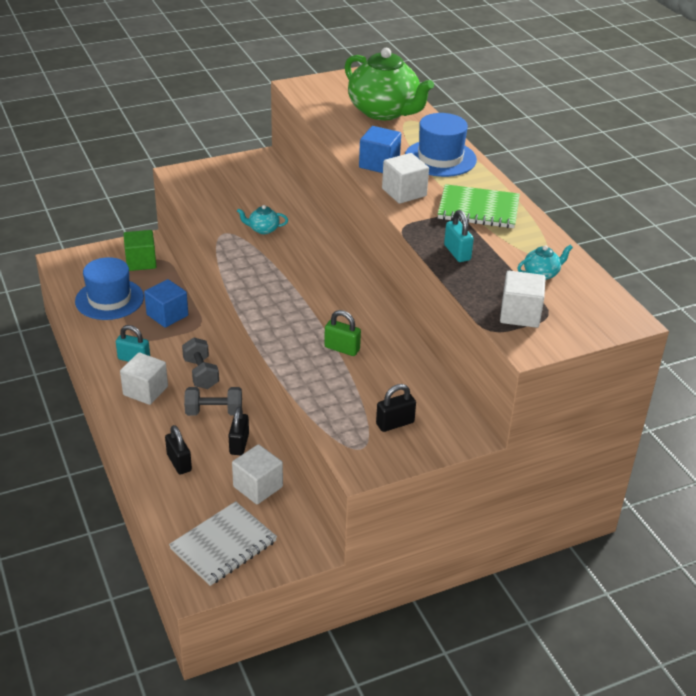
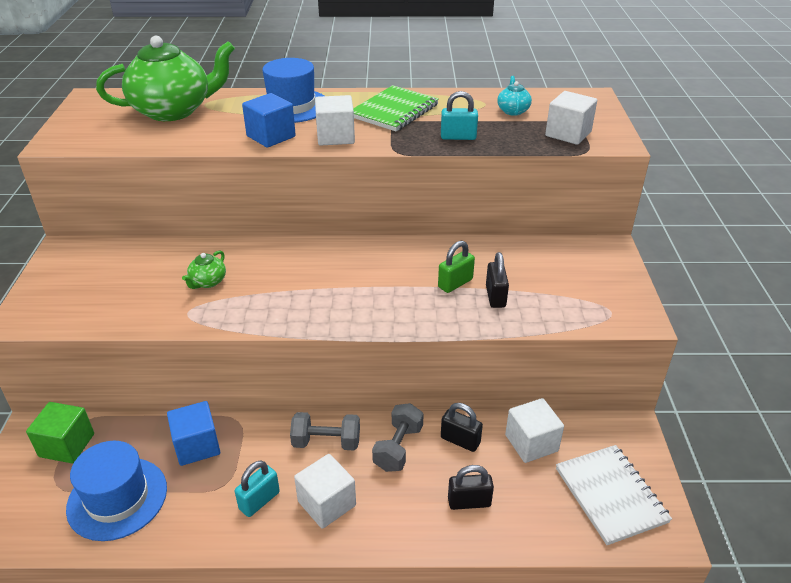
camera: 65 degrees left, 0 degrees up
(263, 229) = (207, 282): turquoise teapot -> green teapot
(395, 423) = (581, 282): black padlock -> black padlock (495, 296)

